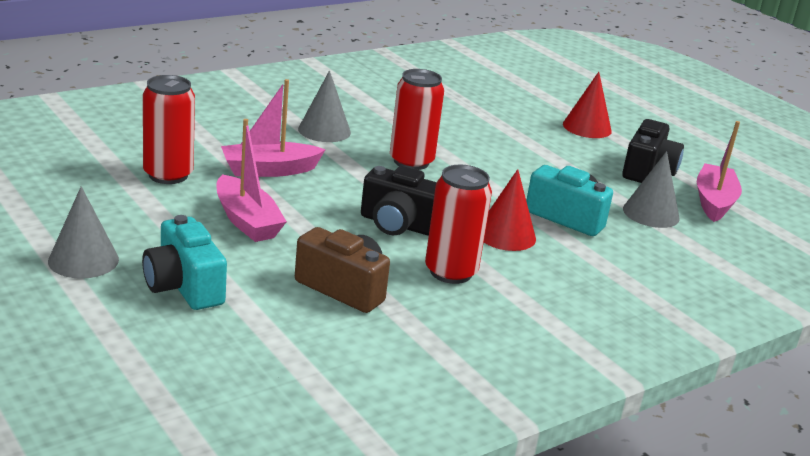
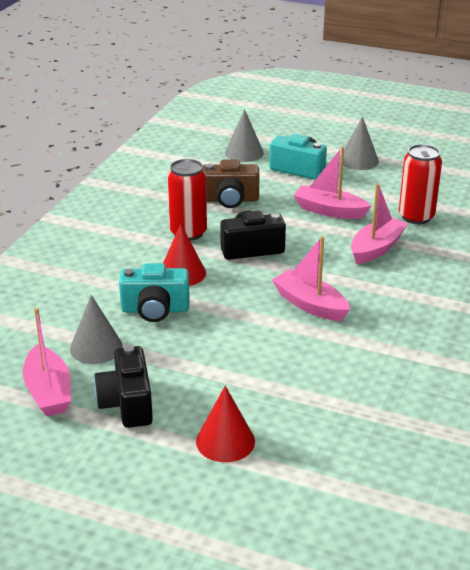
camera: 150 degrees right, 5 degrees up
(324, 130) = (404, 302): grey cone -> grey cone (244, 153)
(411, 161) = (310, 304): red can -> pink boat

